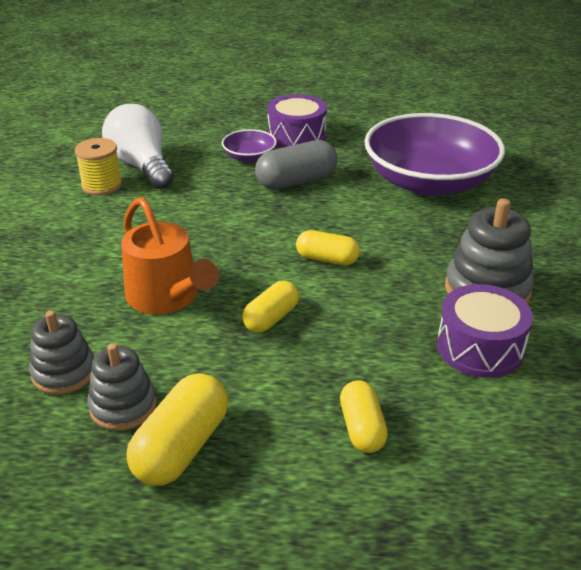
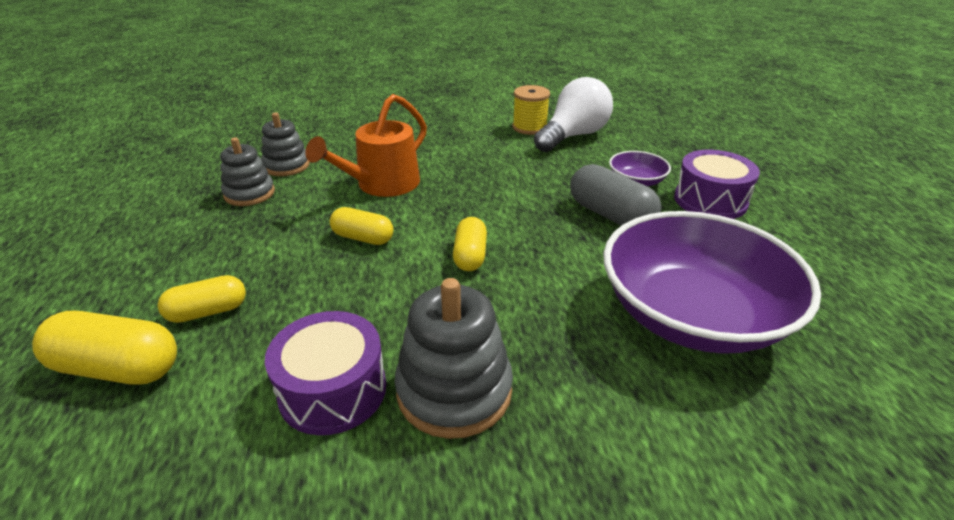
camera: 75 degrees right, 0 degrees up
(181, 447) = (202, 225): yellow capsule -> yellow capsule (118, 368)

